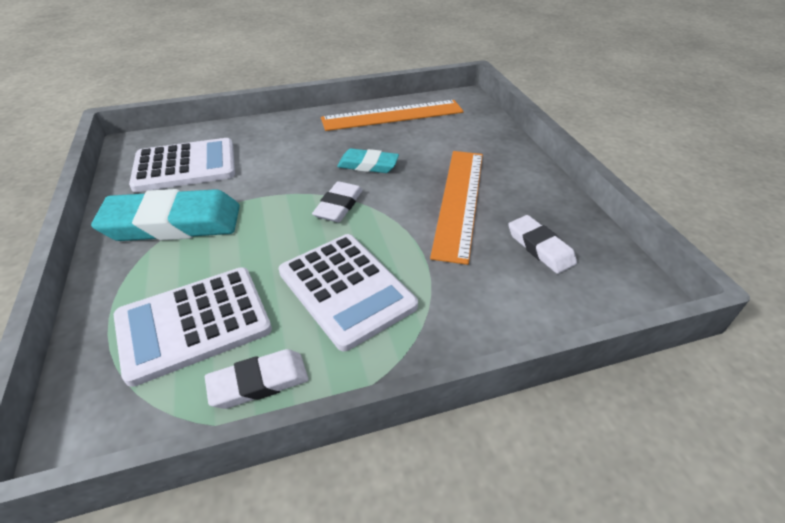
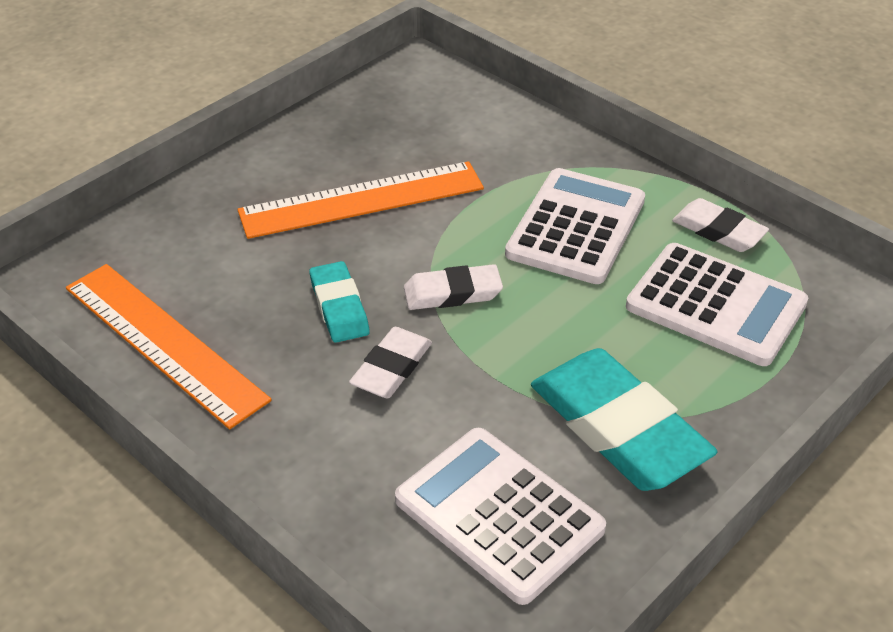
camera: 120 degrees left, 0 degrees up
(540, 247) = (401, 127): white eraser -> white eraser (391, 368)

